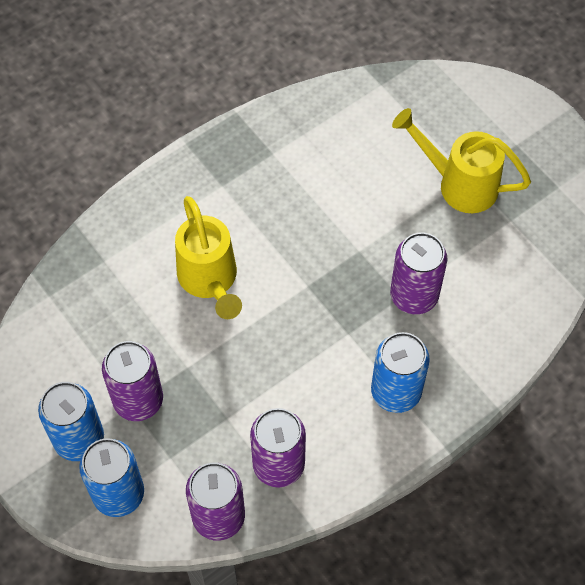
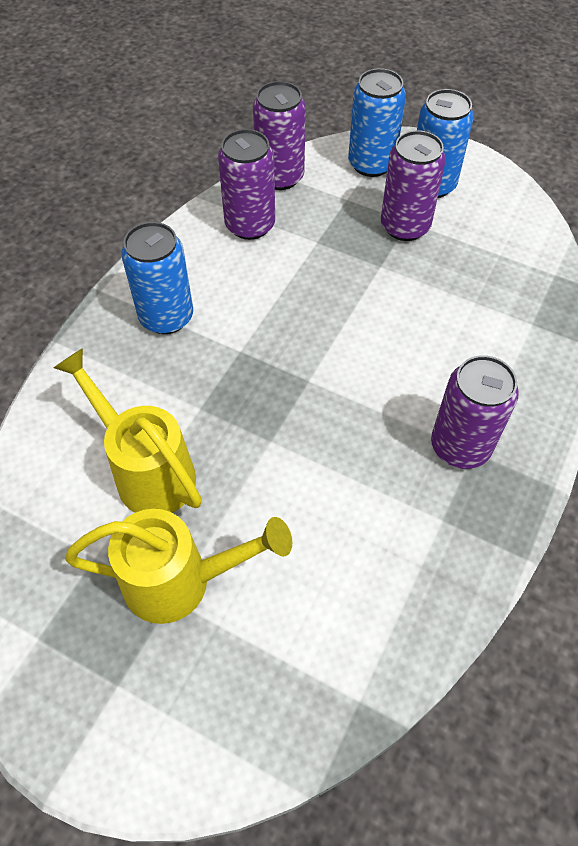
camera: 155 degrees right, 5 degrees down
(210, 280) = (413, 346): yellow watering can -> yellow watering can (147, 471)
(414, 295) = (185, 415): purple can -> purple can (460, 446)

